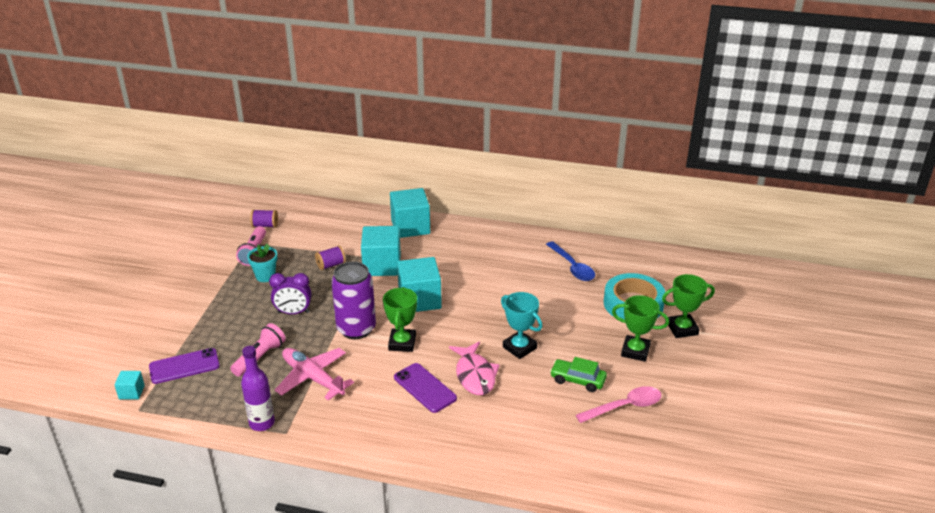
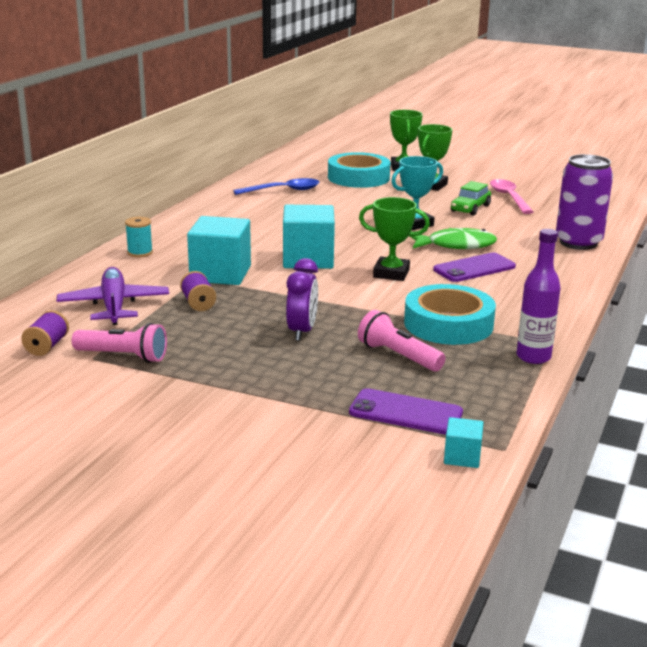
camera: 80 degrees left, 10 degrees down
(184, 366) = (405, 412): purple phone -> purple phone turned 60 degrees counterclockwise
(265, 276) = (198, 349): turquoise flower pot -> none
(313, 378) = (448, 324): pink plane -> turquoise tape
(322, 235) = (114, 306): none -> purple plane
(356, 329) = (354, 295): purple can -> purple can (578, 243)
(410, 227) = (140, 253): turquoise cube -> turquoise spool
(475, 375) = (456, 245): pink fish -> green fish

